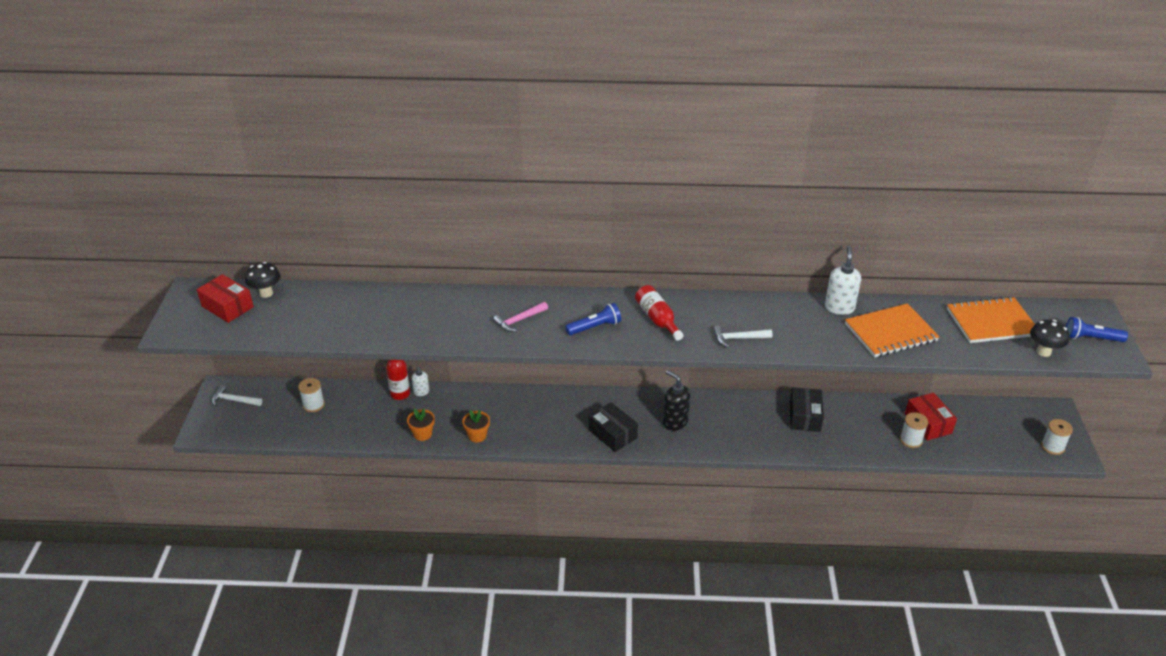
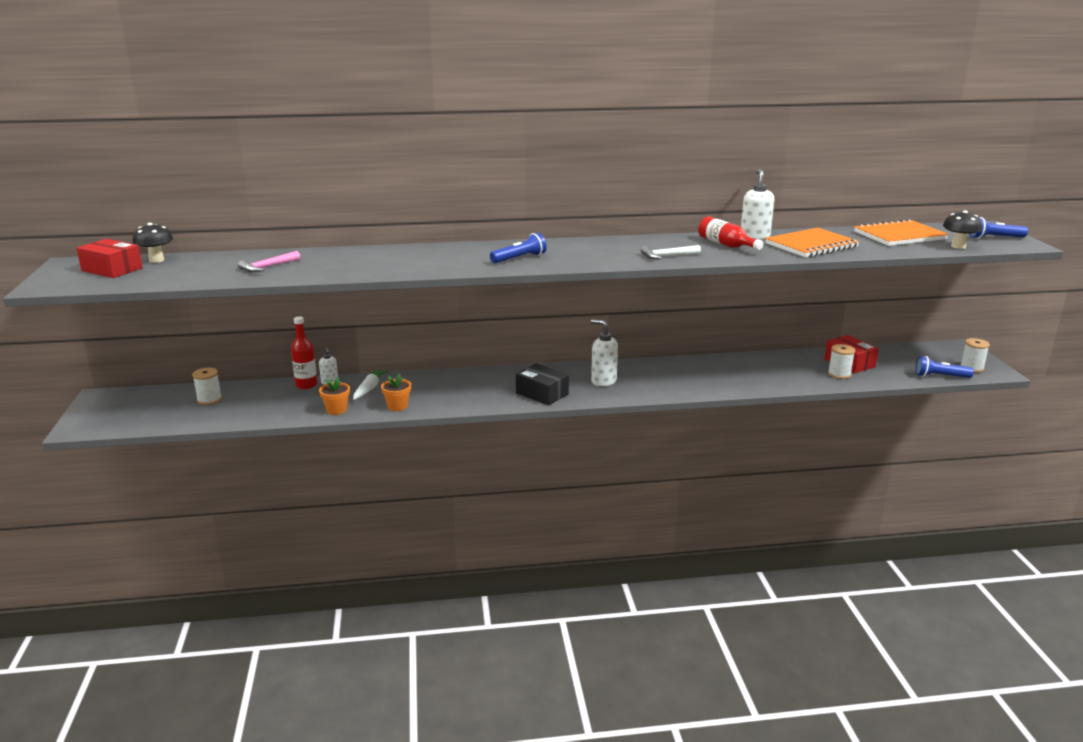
camera: 10 degrees left, 15 degrees down
(234, 400) = (116, 403): white hammer -> none
(455, 406) = (369, 389): none -> white carrot
(519, 320) = (439, 259): pink hammer -> pink hammer (268, 267)
(657, 319) = (581, 251): red bottle -> red bottle (726, 245)
(675, 422) = (603, 381): black soap dispenser -> white soap dispenser
(804, 416) = (730, 368): black box -> none
(1013, 456) = (940, 376): none -> blue flashlight

